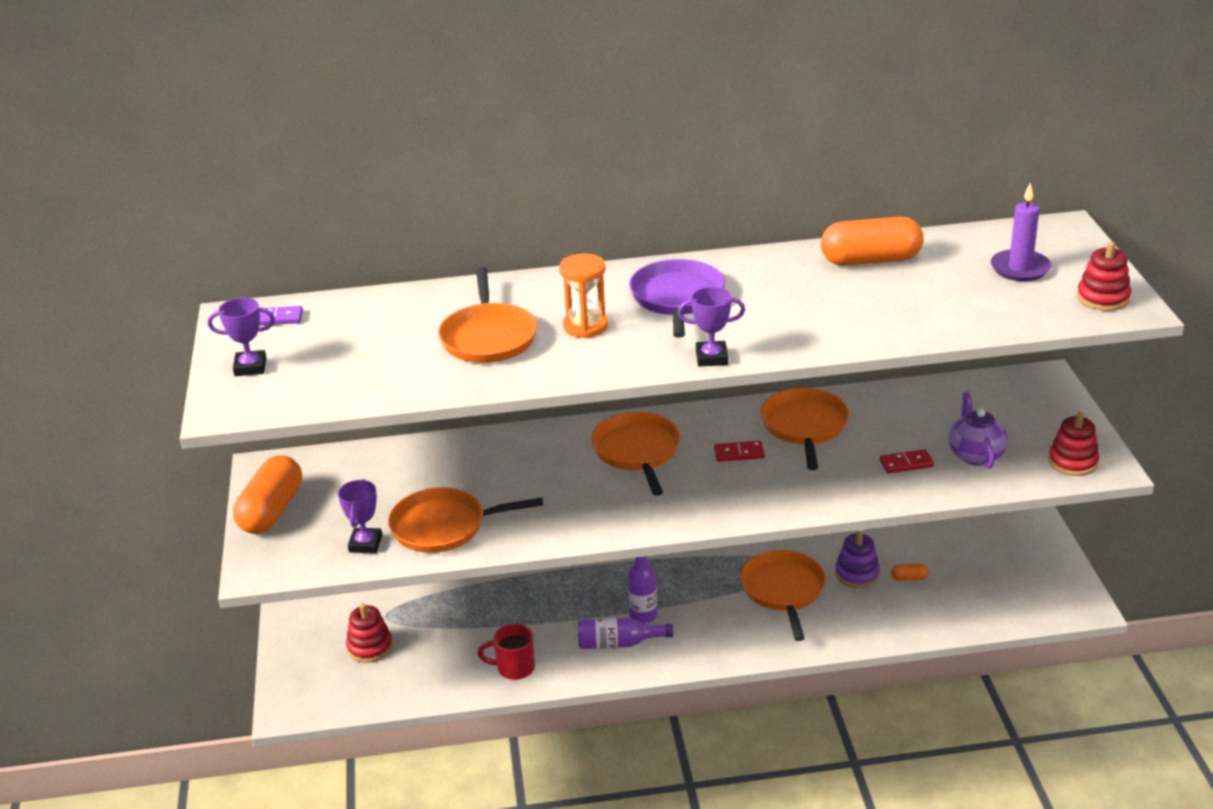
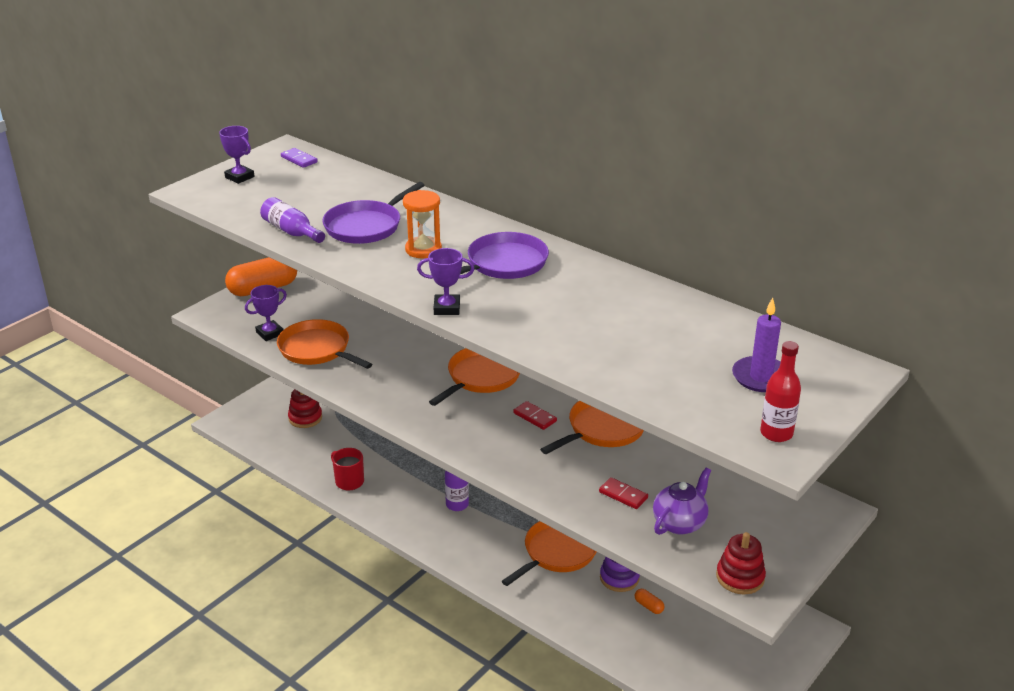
camera: 45 degrees right, 0 degrees up
(488, 337) = (366, 226): orange pan -> purple pan
(618, 643) = (419, 510): purple bottle -> purple bottle (291, 231)
(711, 358) = (447, 308): purple trophy -> purple trophy turned 45 degrees counterclockwise
(871, 260) = (669, 311): orange capsule -> none
(1103, 298) = (776, 433): red stacking toy -> red bottle

